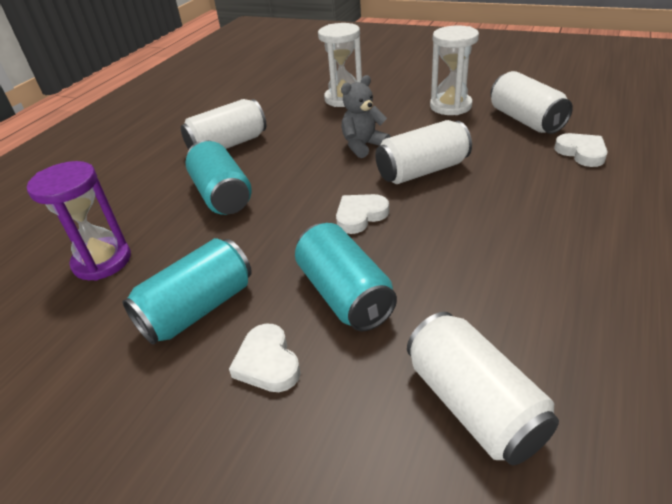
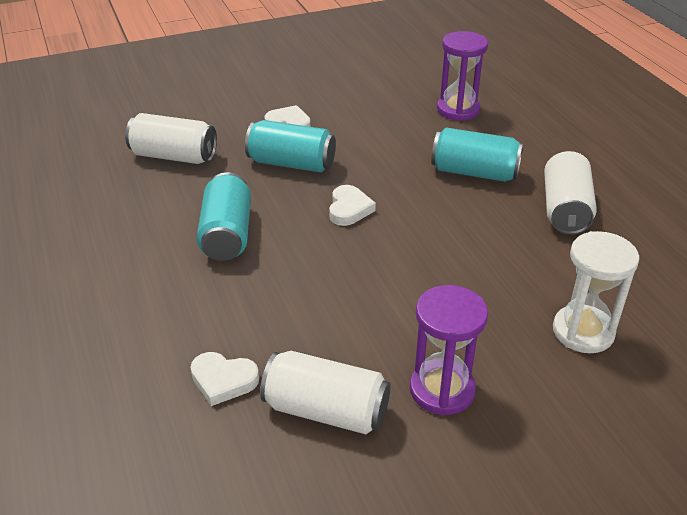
camera: 130 degrees right, 0 degrees up
(198, 309) = (360, 121): turquoise can -> turquoise can (227, 234)
(363, 146) = (447, 273): grey teddy bear -> none
(422, 171) = (355, 273): white can -> none
(450, 106) = (442, 390): white hourglass -> purple hourglass

